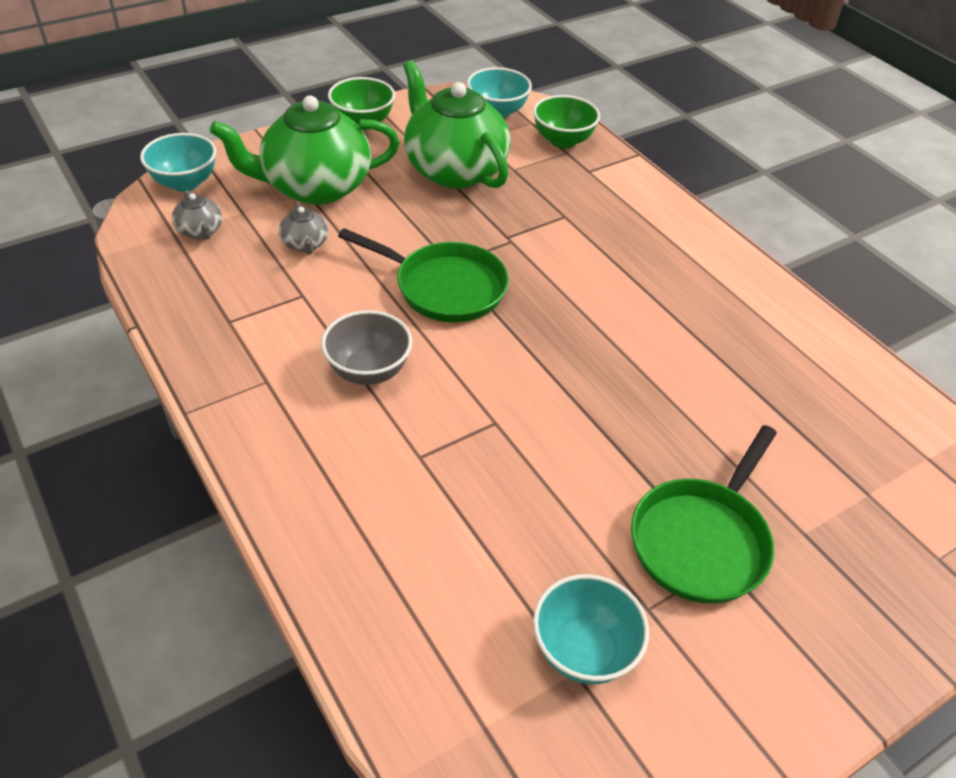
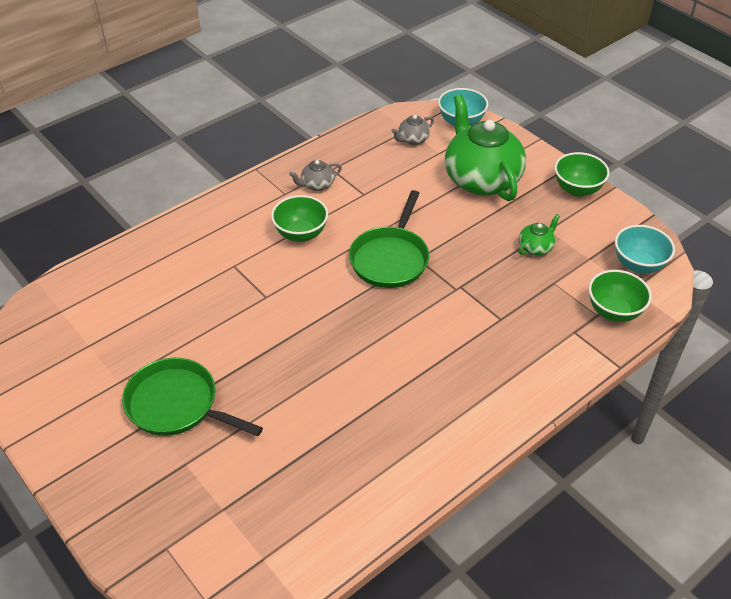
camera: 85 degrees right, 0 degrees up
(305, 244) = (415, 186): grey teapot -> grey teapot (317, 185)
(368, 371) = (301, 234): grey bowl -> green bowl
(454, 170) = (536, 247): green teapot -> green teapot, size x0.42
(583, 650) = (101, 348): turquoise bowl -> none

